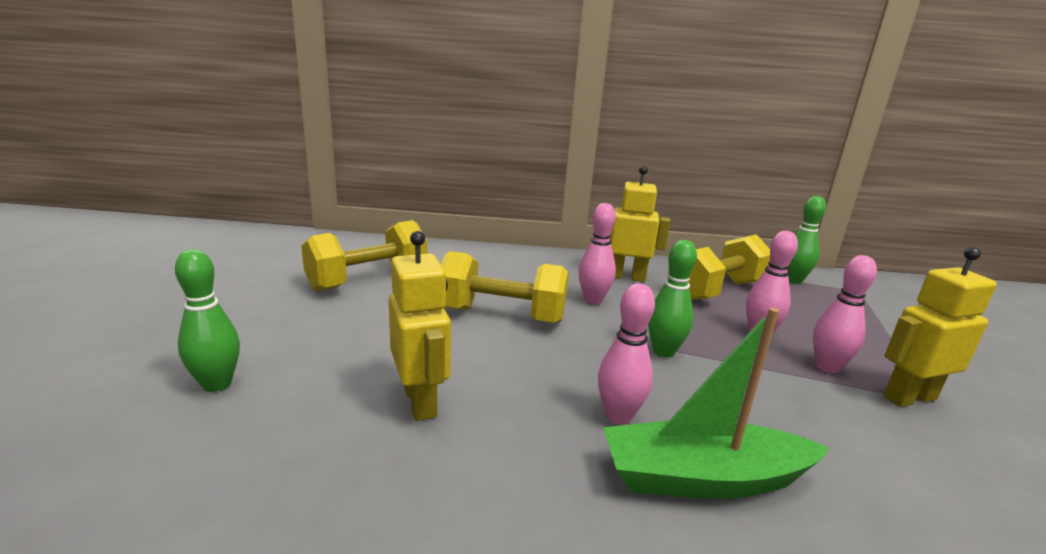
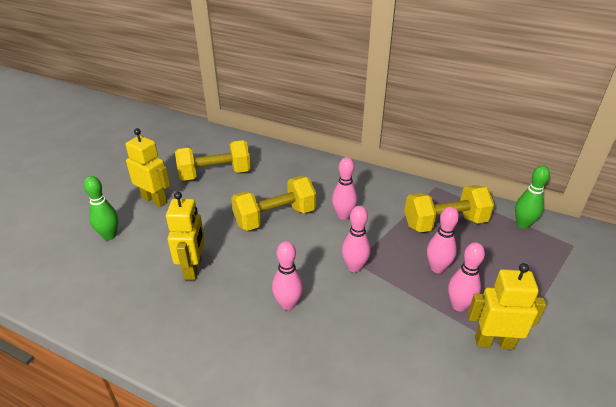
camera: 25 degrees right, 15 degrees up
(501, 315) = (275, 217): yellow dumbbell -> yellow dumbbell turned 60 degrees counterclockwise
(626, 277) = (385, 198): yellow robot -> yellow robot (154, 200)
(663, 352) = (354, 267): green bowling pin -> pink bowling pin
(703, 478) = (302, 352): green boat -> none

